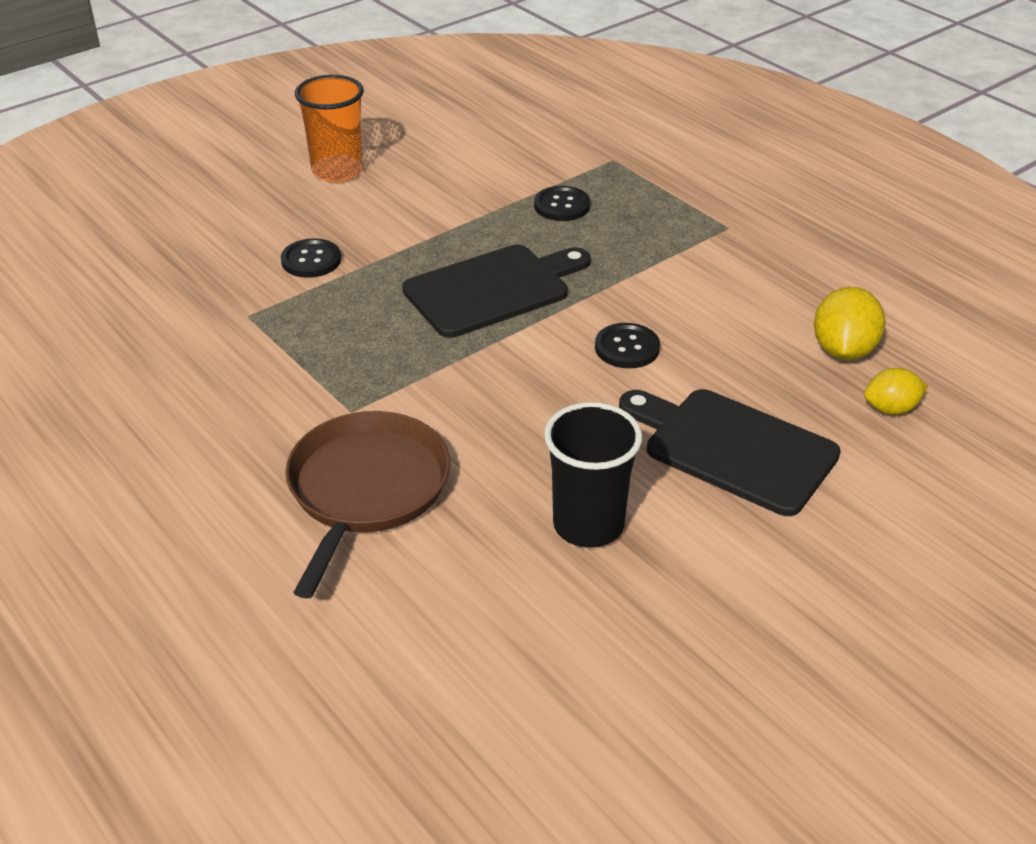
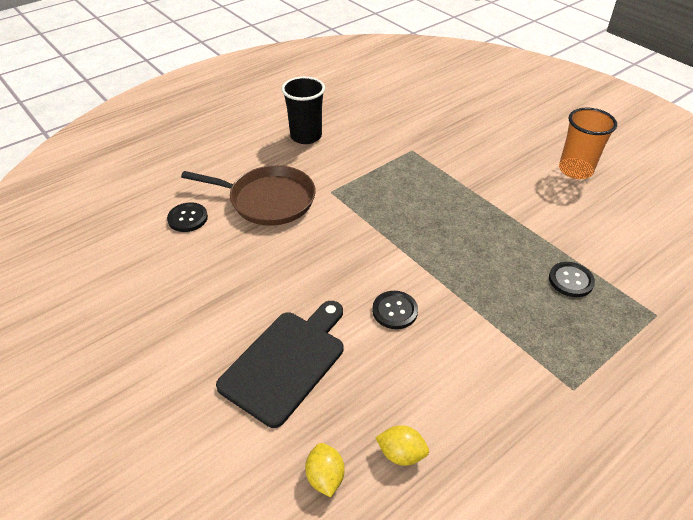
camera: 90 degrees right, 5 degrees up
(311, 260) = (469, 167): black button -> black button (188, 218)
(493, 289) = (453, 244): black cutting board -> none
(588, 525) = (227, 285): black cup -> black cup (306, 136)
(843, 350) = (401, 453): yellow lemon -> yellow lemon, size x0.65

